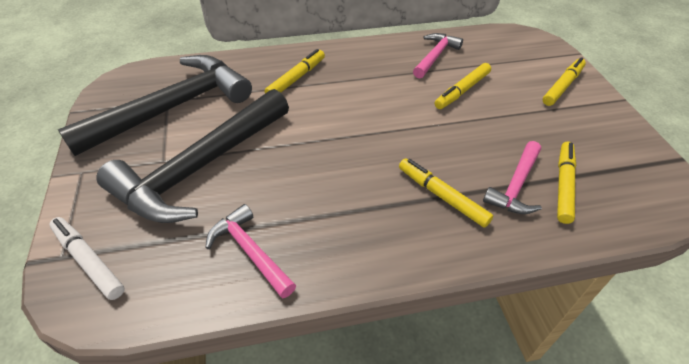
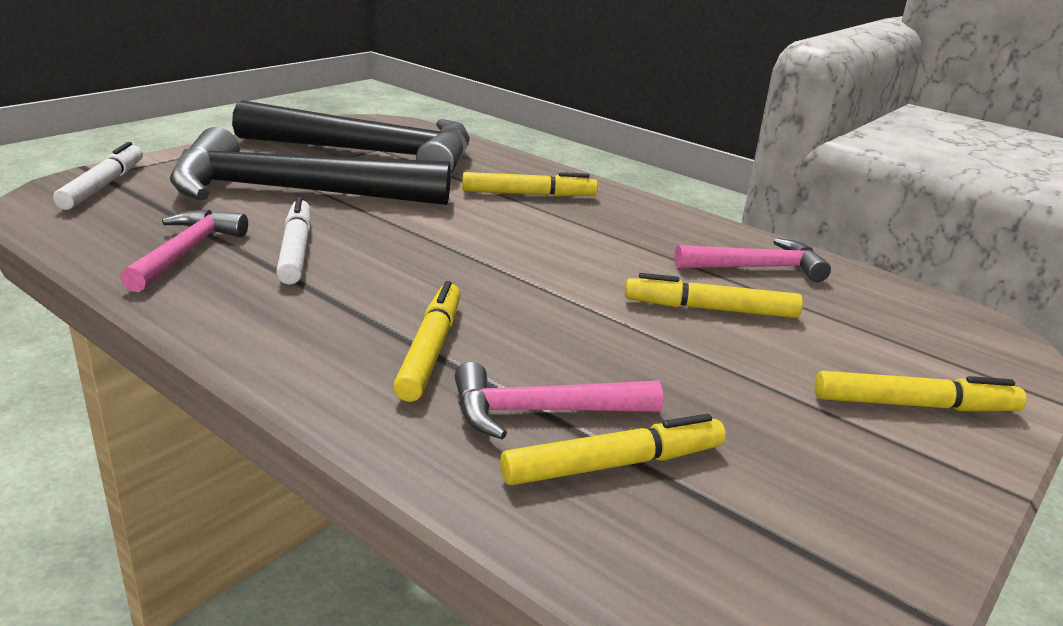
camera: 50 degrees right, 20 degrees down
(290, 200) = (296, 250): none -> white marker

